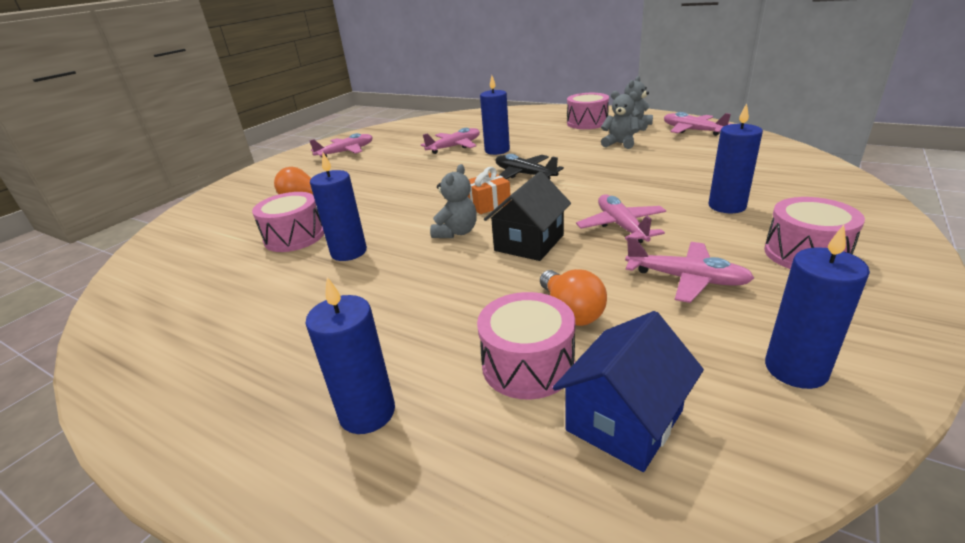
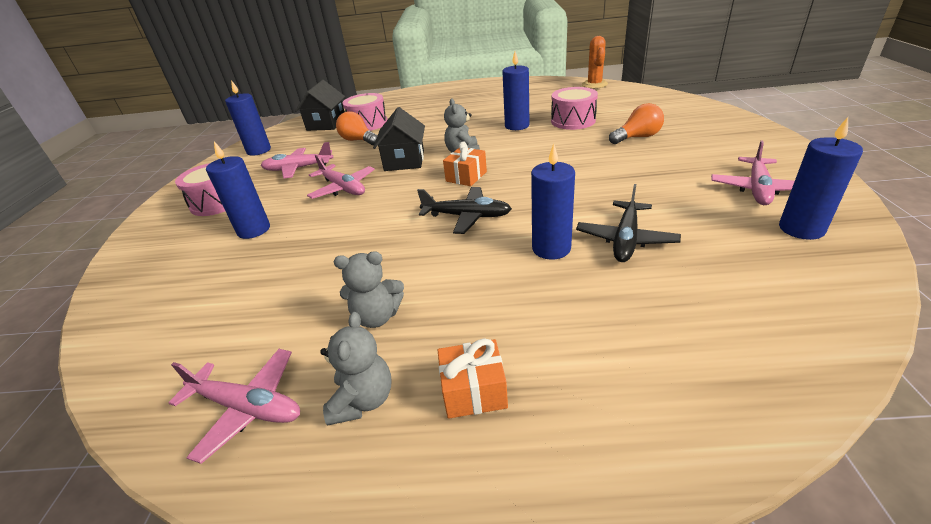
camera: 150 degrees right, 5 degrees up
(119, 298) = (594, 84): none -> orange cactus
(367, 412) = (417, 102): blue candle -> blue candle (801, 229)
(454, 147) = (625, 239): pink plane -> black plane
(587, 123) = (474, 391): pink drum -> orange gift
(624, 420) = (326, 124): blue house -> black house

